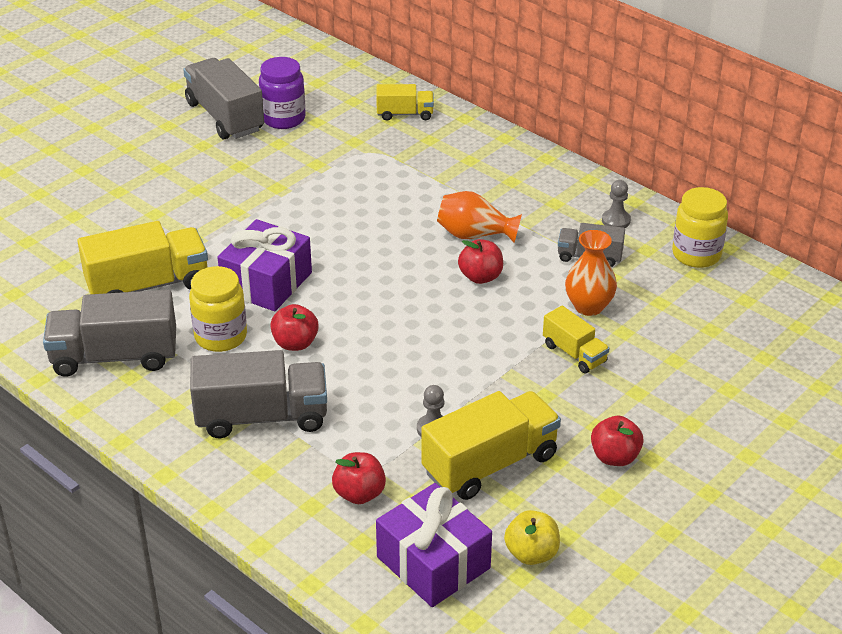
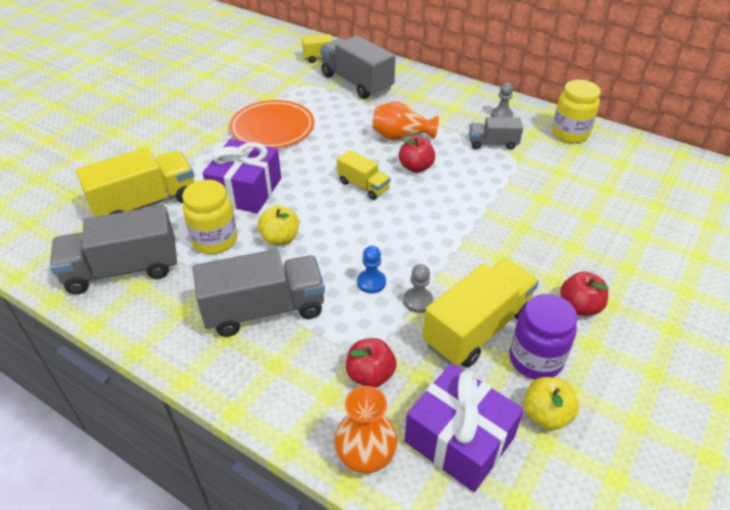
camera: 10 degrees left, 5 degrees up
(225, 117) = (191, 71): grey truck -> grey truck (357, 83)
(283, 119) = (235, 68): purple jar -> purple jar (535, 359)
(295, 343) = (280, 238): red apple -> yellow apple
(315, 207) = (272, 128): none -> orange plate
(387, 403) = (371, 282): none -> blue pawn
(574, 353) = (510, 220): yellow truck -> yellow truck (363, 186)
(588, 306) = (507, 181): orange vase -> orange vase (365, 457)

